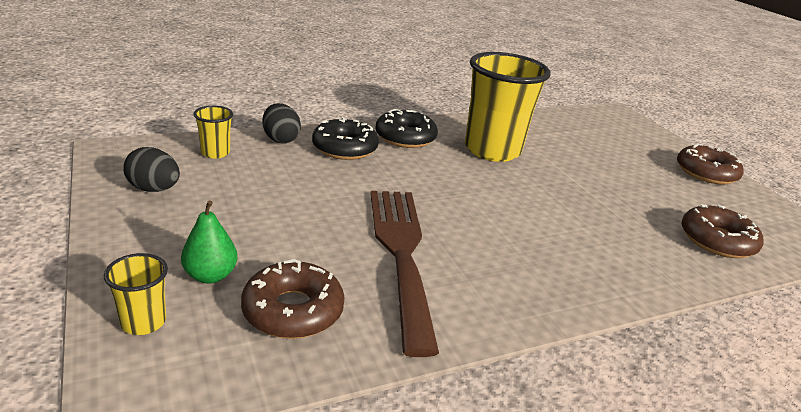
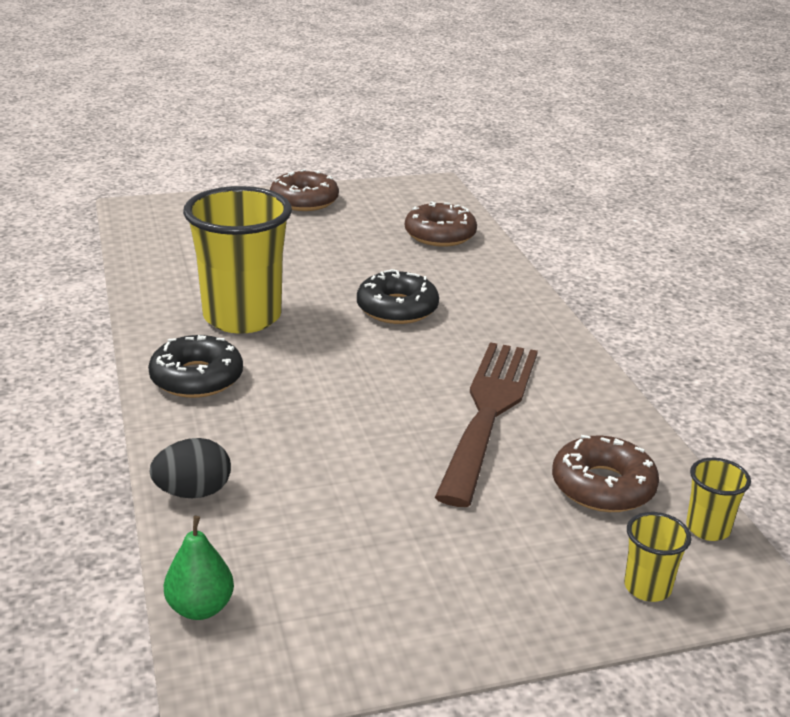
camera: 80 degrees left, 0 degrees up
(154, 189) = (360, 614): black egg -> none
(210, 275) = (557, 545): green pear -> green pear (200, 608)
(215, 153) = (238, 559): yellow cup -> yellow cup (707, 528)
(344, 148) = (229, 433): black donut -> black donut (397, 308)
(401, 253) = (489, 411): brown fork -> brown fork turned 105 degrees clockwise

